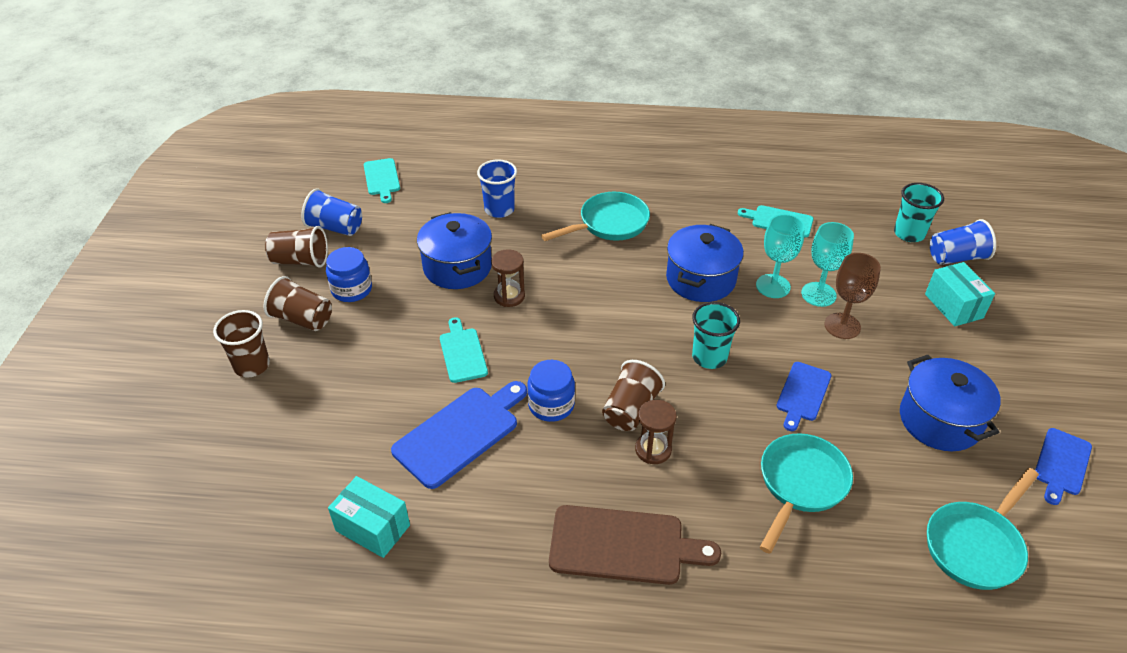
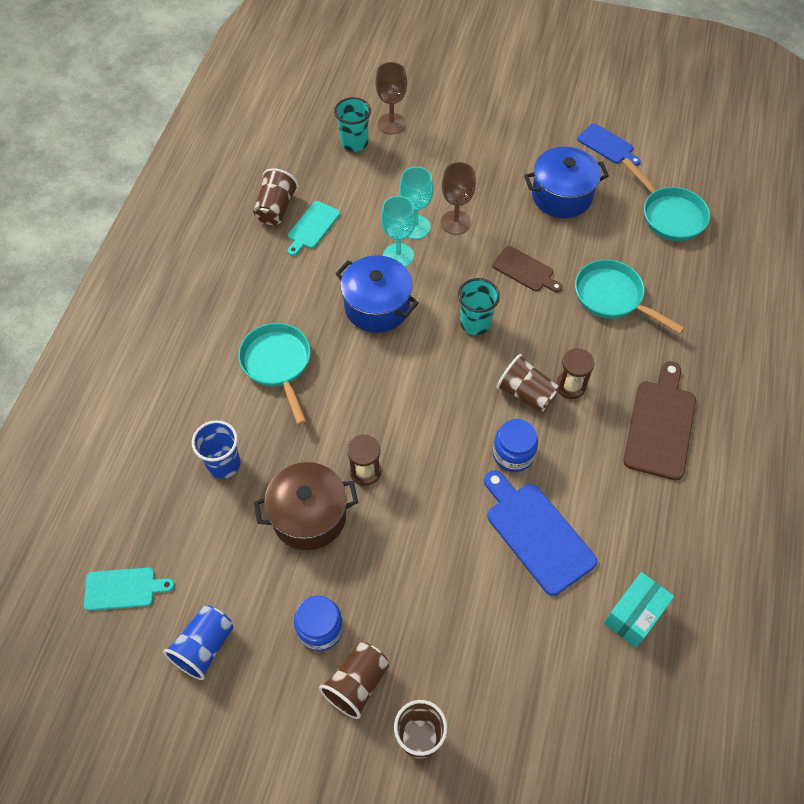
camera: 80 degrees left, 15 degrees up
(300, 261) = (256, 688): brown cup -> brown cup (276, 208)
(457, 267) = (309, 516): blue pot -> brown pot
(462, 353) = (436, 522): turquoise cutting board -> none
(802, 394) = (525, 270): blue cutting board -> brown cutting board
(953, 306) = (447, 146): turquoise box -> none
(956, 257) = (391, 124): blue cup -> brown goblet

